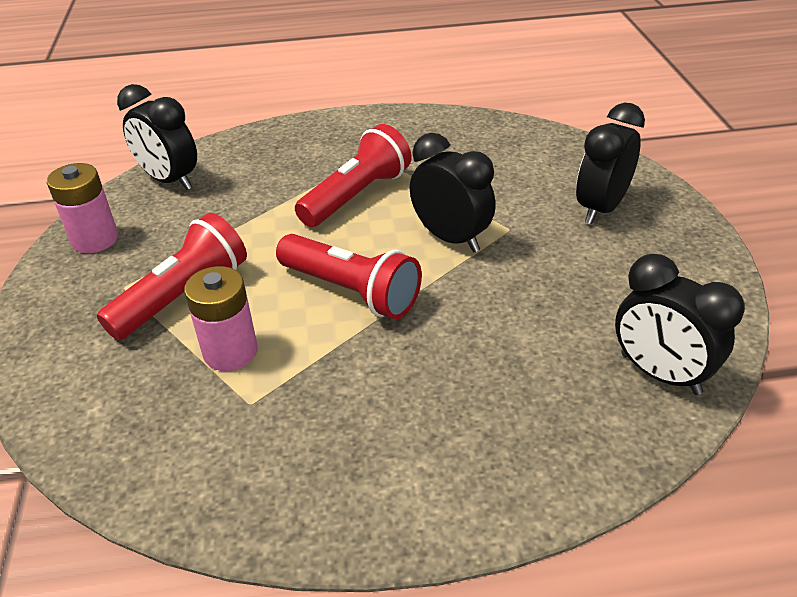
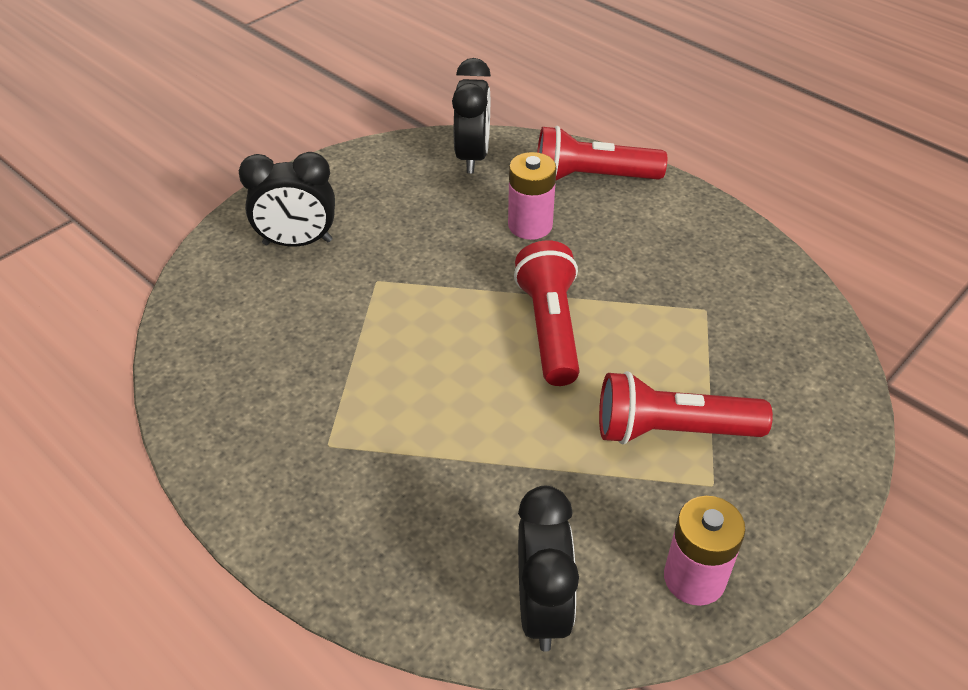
camera: 130 degrees left, 5 degrees up
(230, 352) = (683, 353): pink battery -> pink battery (530, 225)
(356, 195) = (417, 409): red flashlight -> red flashlight (592, 177)
(451, 238) = (423, 308): black clock -> none

